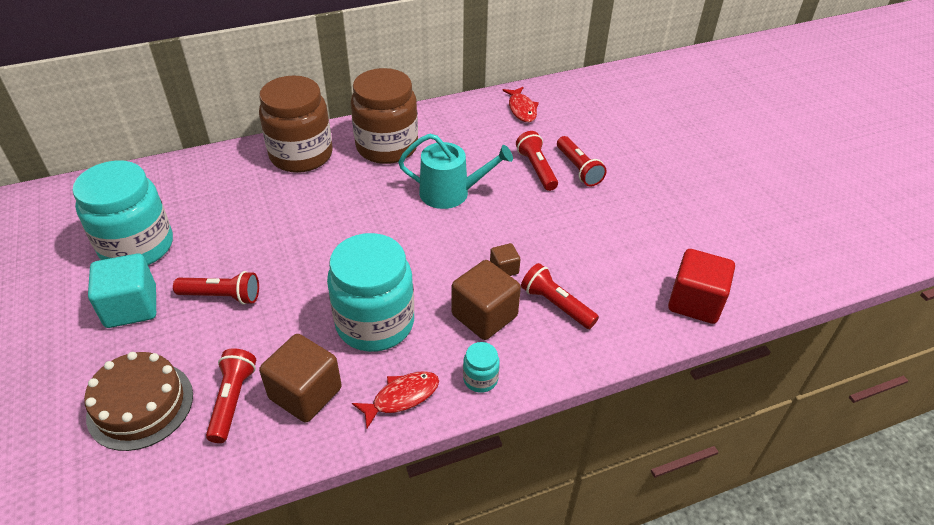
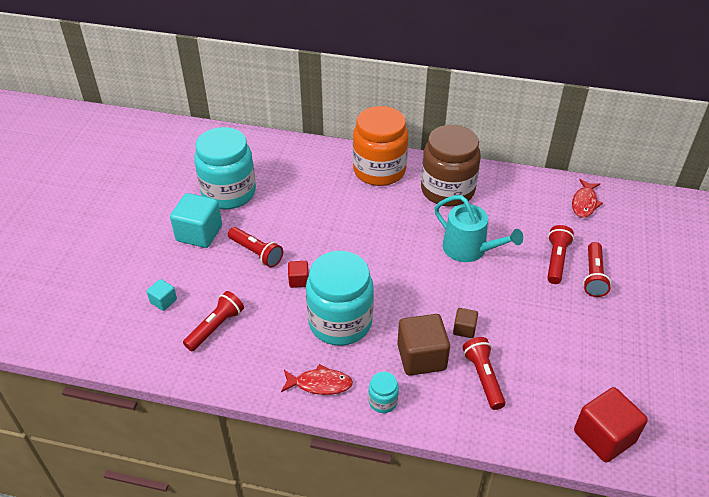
camera: 35 degrees right, 0 degrees up
(140, 405) = (163, 301): brown cake -> turquoise cube
(295, 302) = (299, 280): none -> red cube
(301, 155) = (379, 170): brown jar -> orange jar
(305, 393) = (261, 347): brown cube -> none

